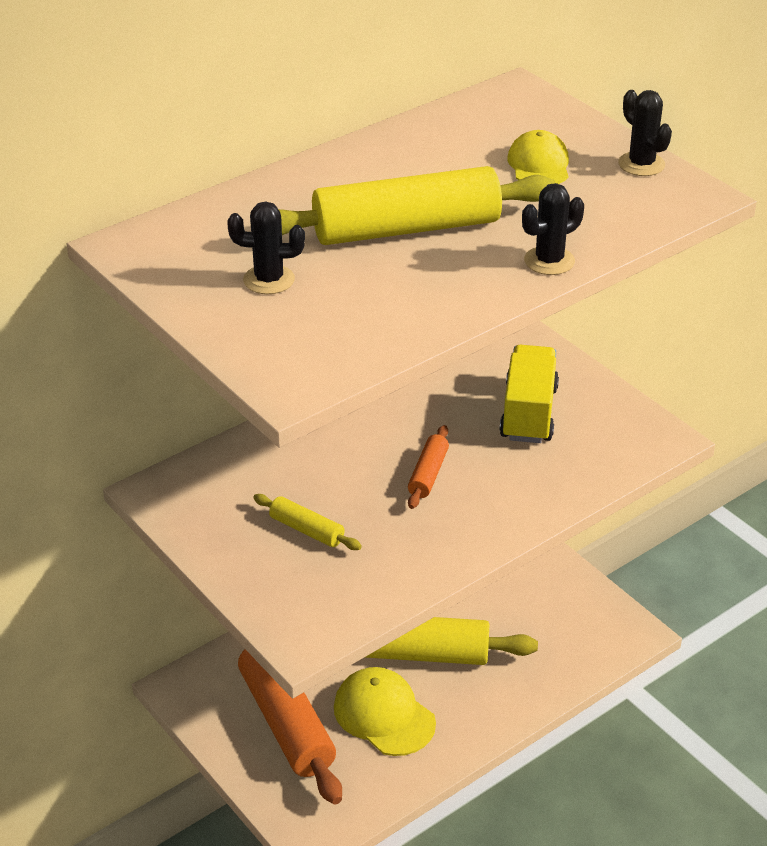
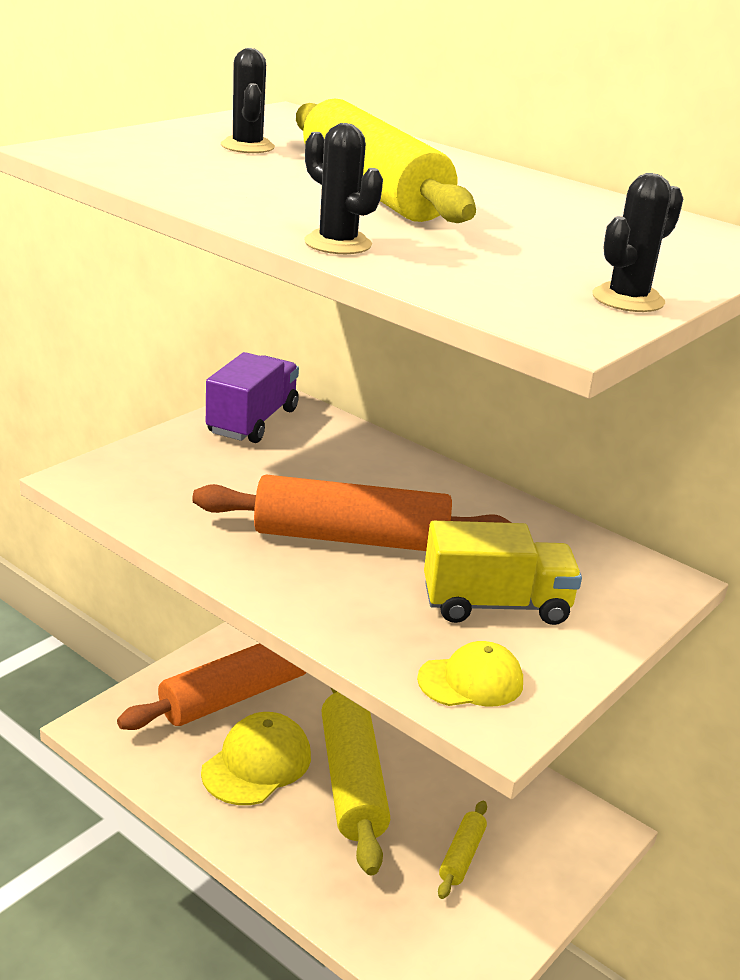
camera: 75 degrees right, 10 degrees down
(203, 512) = (253, 421): none -> purple truck
(306, 530) = (239, 473): yellow rolling pin -> yellow rolling pin (461, 856)
(428, 474) = (351, 538): orange rolling pin -> orange rolling pin, size x2.16
(539, 165) = (570, 247): yellow cap -> yellow cap (471, 681)

